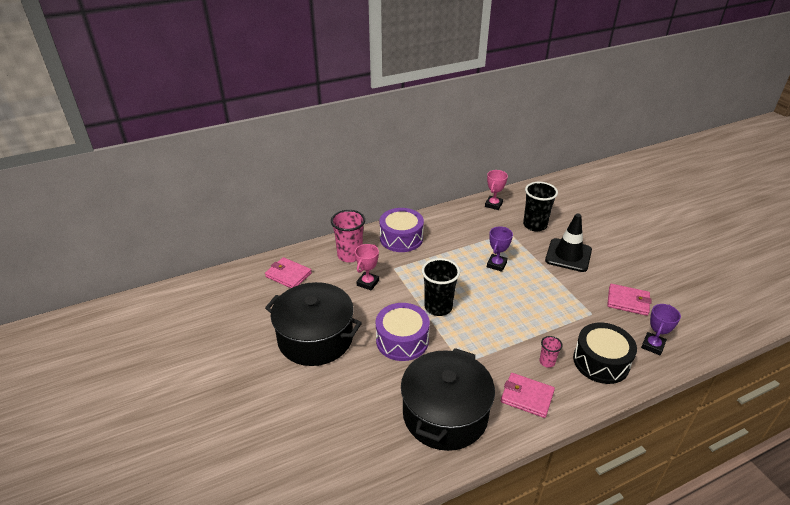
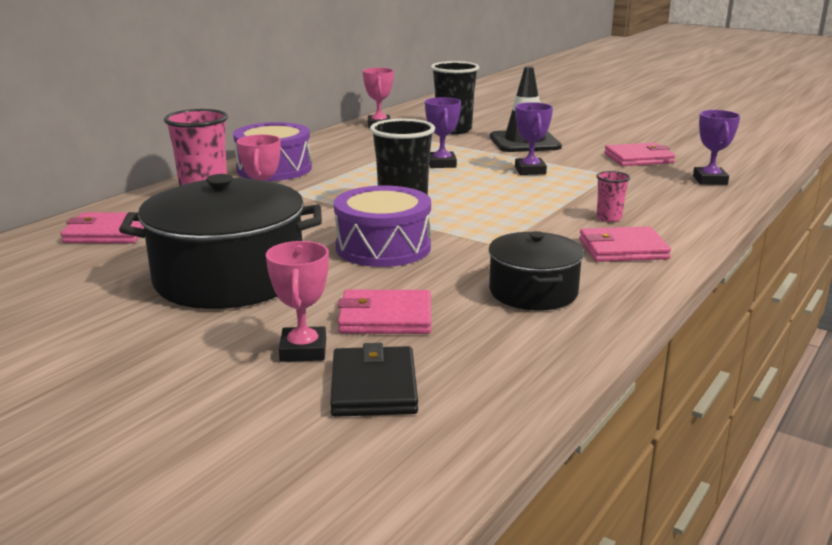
camera: 30 degrees left, 15 degrees down
(309, 411) = (303, 350): none -> pink trophy
(319, 453) = (374, 387): none -> black wallet
(360, 403) = (385, 317): none -> pink wallet
(445, 414) = (533, 292): black pot -> black pot, size x0.58
(543, 291) = (530, 170): none -> purple trophy
(601, 361) = (671, 203): black drum -> none

